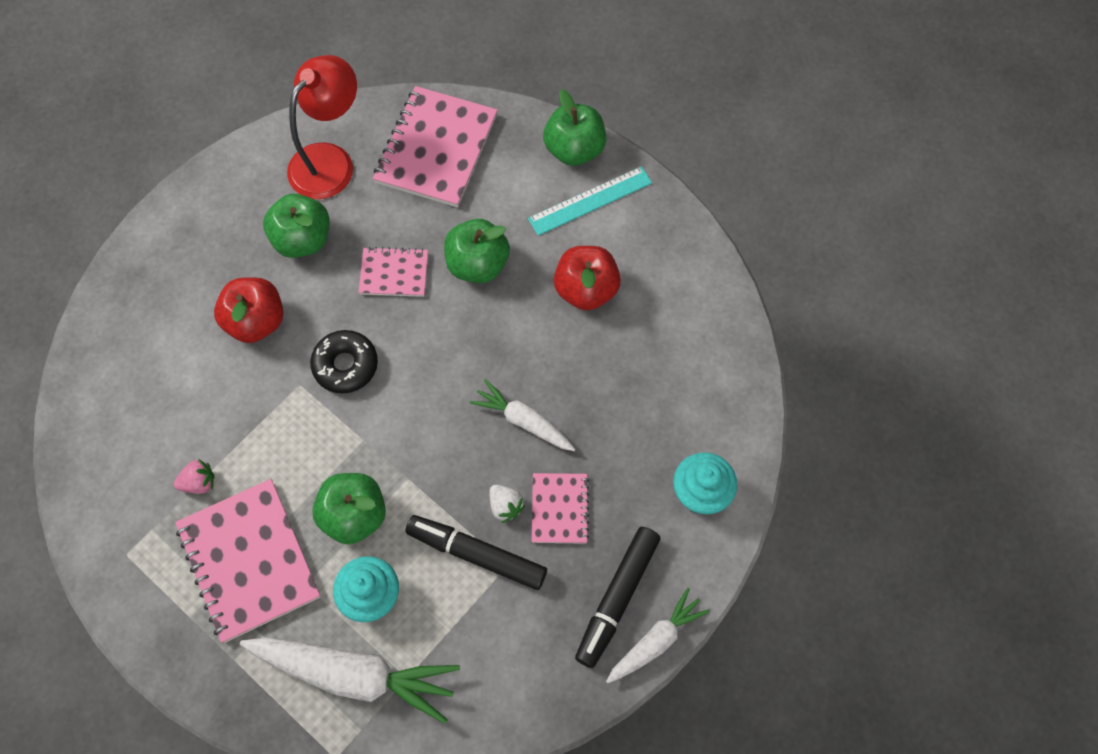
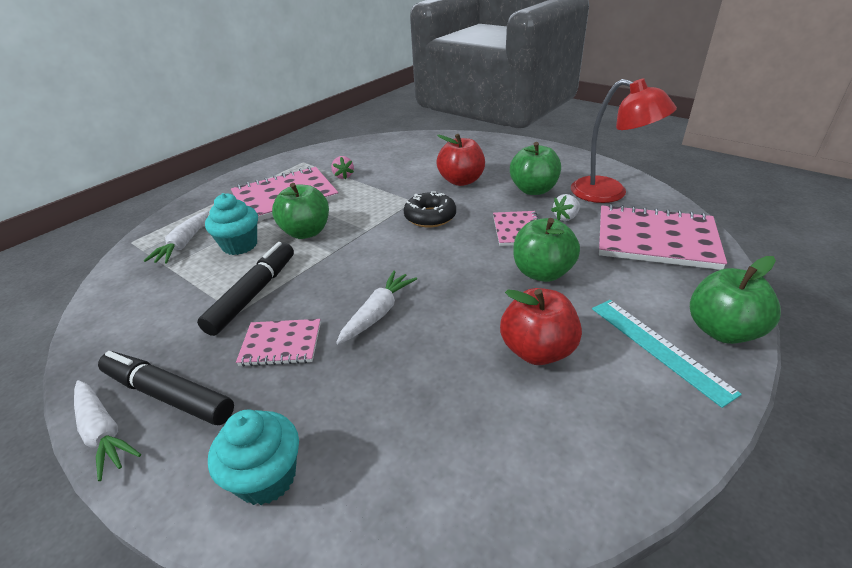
camera: 90 degrees right, 30 degrees down
(354, 675) = (184, 244): white carrot -> white carrot, size x0.58
(505, 506) = (293, 307): white strawberry -> white strawberry (565, 217)

